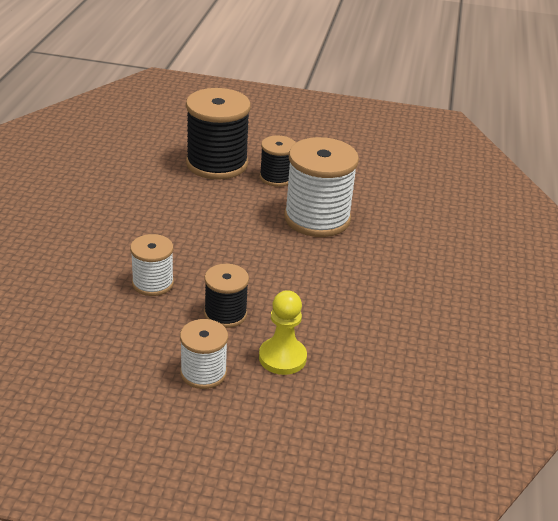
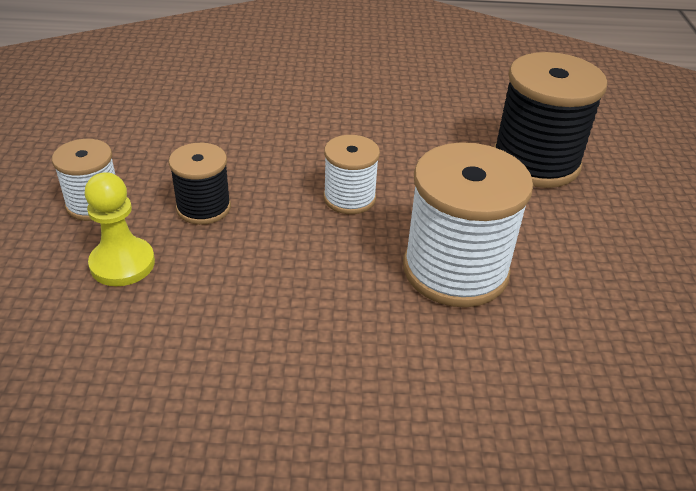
camera: 80 degrees right, 5 degrees up
(153, 283) = (251, 149): white spool -> white spool (349, 198)
(276, 177) = (540, 219): black spool -> none

